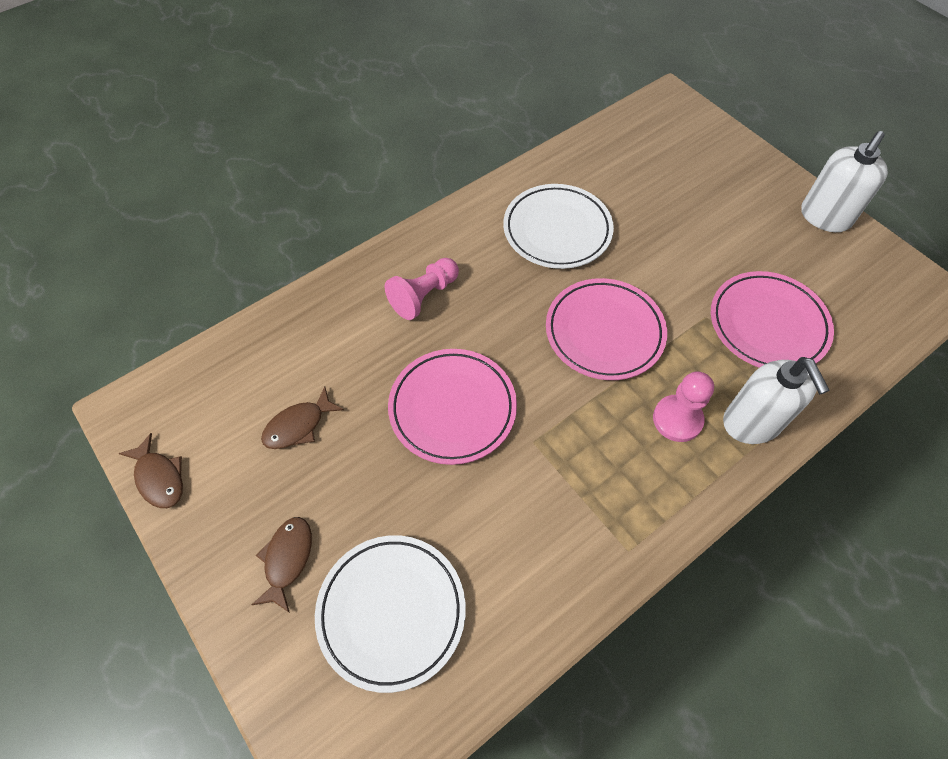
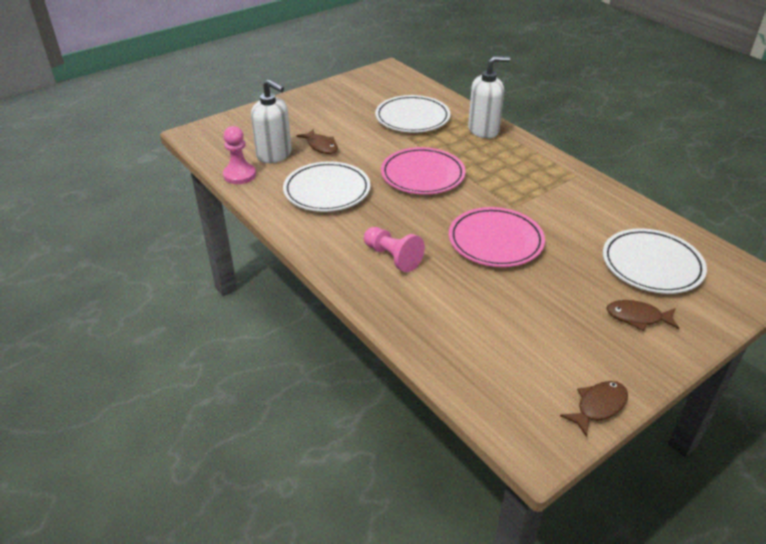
camera: 90 degrees left, 20 degrees down
(298, 426) = (527, 321): brown fish -> brown fish (321, 146)
(677, 419) = (486, 153): pink pawn -> pink pawn (239, 175)
(768, 324) = (412, 118): pink plate -> white plate
(825, 217) = (326, 91): white soap dispenser -> white soap dispenser (274, 155)

